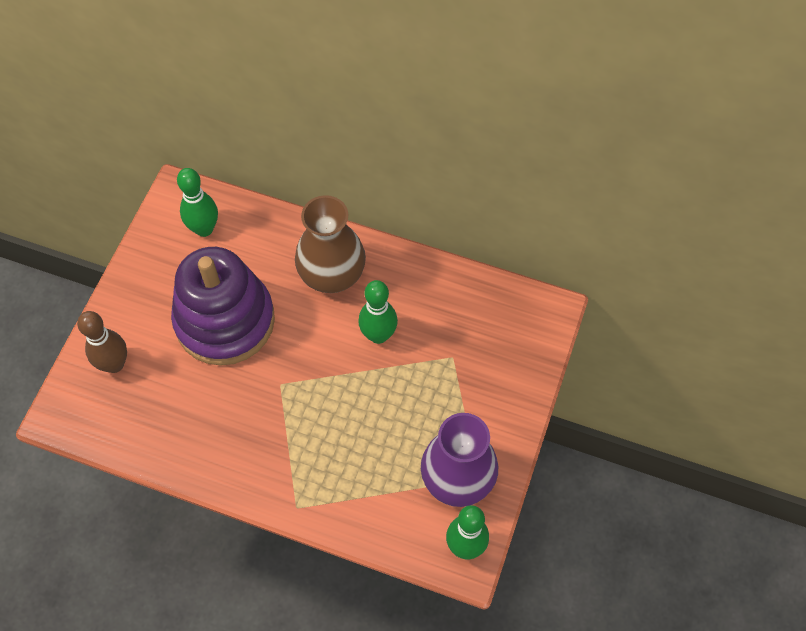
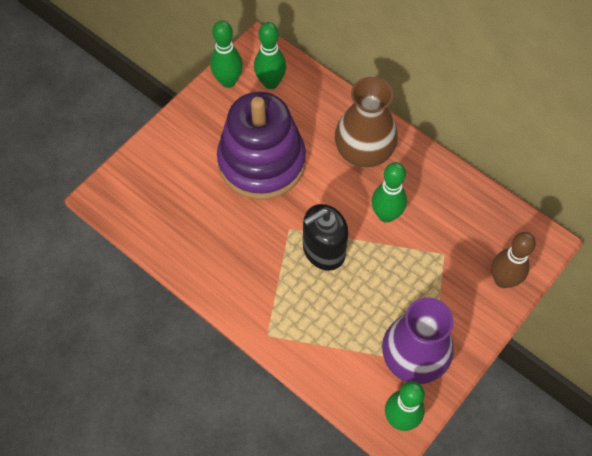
camera: 20 degrees right, 0 degrees up
(114, 364) = (160, 169): brown bowling pin -> brown bowling pin (503, 280)
(156, 241) = (228, 81): none -> green bowling pin
(325, 395) = (323, 250): none -> black soap dispenser

